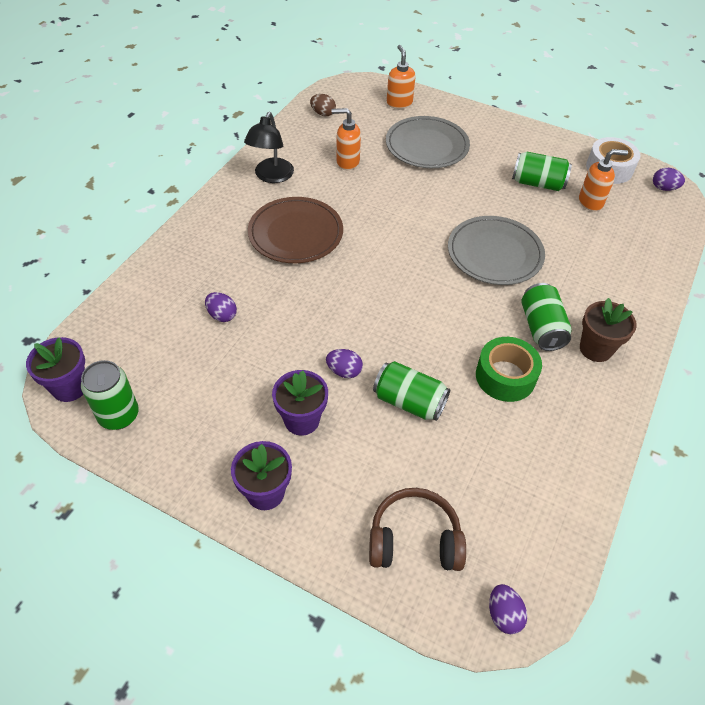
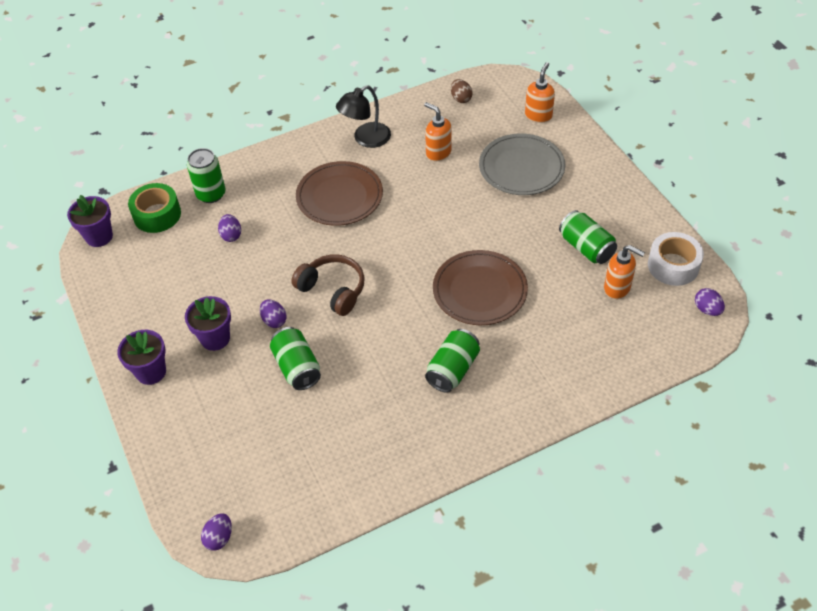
camera: 40 degrees right, 0 degrees up
(119, 415) = (111, 271): green can -> green can (211, 194)
(414, 540) = (211, 458): brown headphones -> brown headphones (333, 290)
(494, 253) = (480, 290): grey plate -> brown plate
(505, 376) = (384, 389): green tape -> green tape (157, 215)
(595, 349) = (478, 410): brown flower pot -> none

